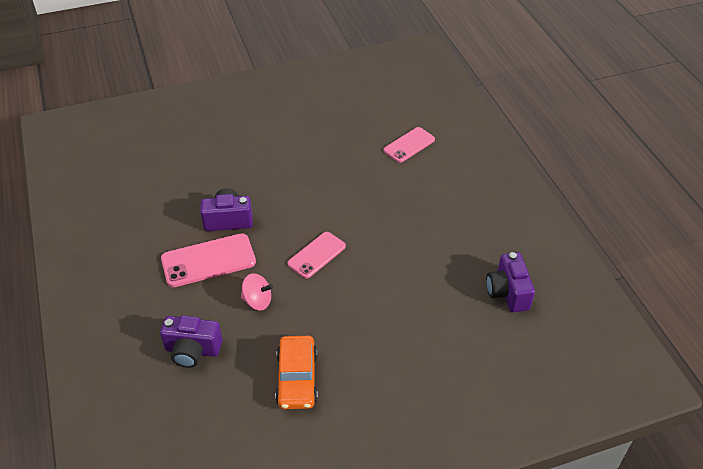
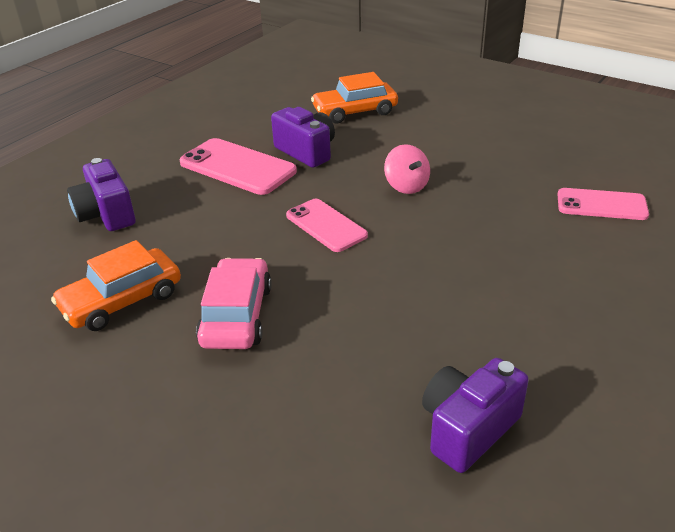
camera: 55 degrees right, 10 degrees down
(206, 171) = (355, 111): none -> orange car
(257, 301) = (213, 220): pink spinning top -> pink spinning top (406, 186)
(316, 255) = (326, 225): pink phone -> pink phone turned 45 degrees clockwise
(359, 333) = (236, 315): none -> pink car

